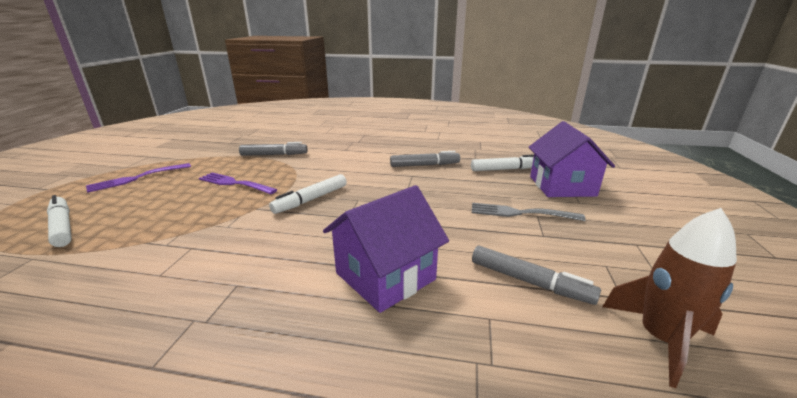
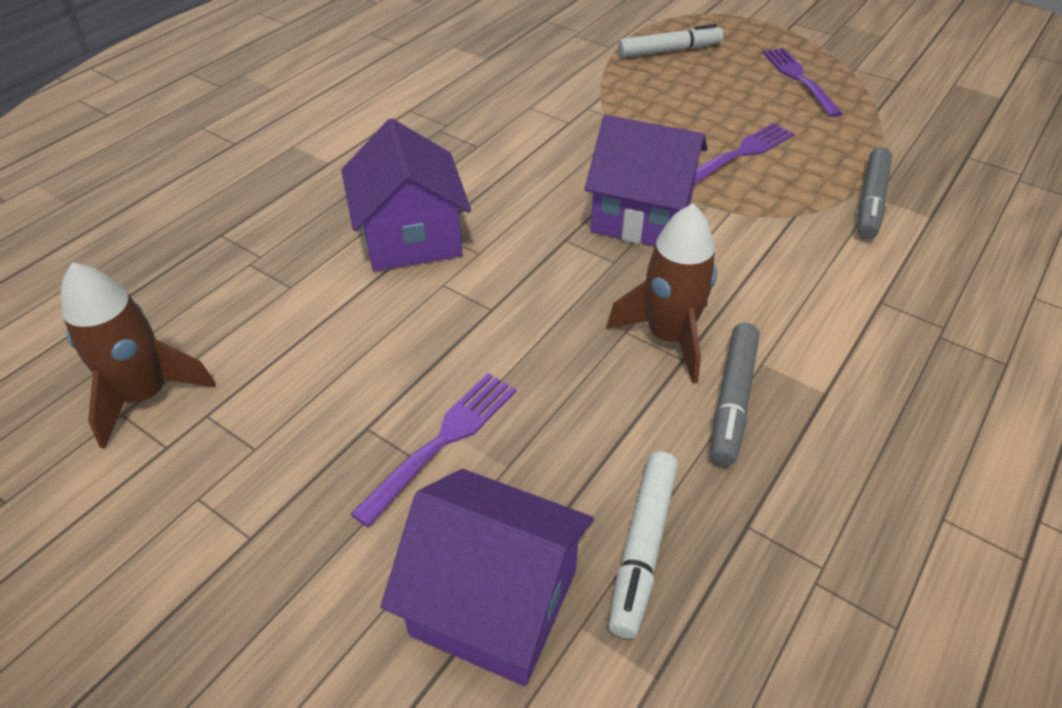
camera: 115 degrees right, 20 degrees up
(311, 199) = (642, 215): white marker -> purple house
(402, 179) = (668, 337): none -> brown rocket
(521, 213) = (442, 442): grey fork -> purple fork
(529, 282) = (301, 346): grey marker -> none

